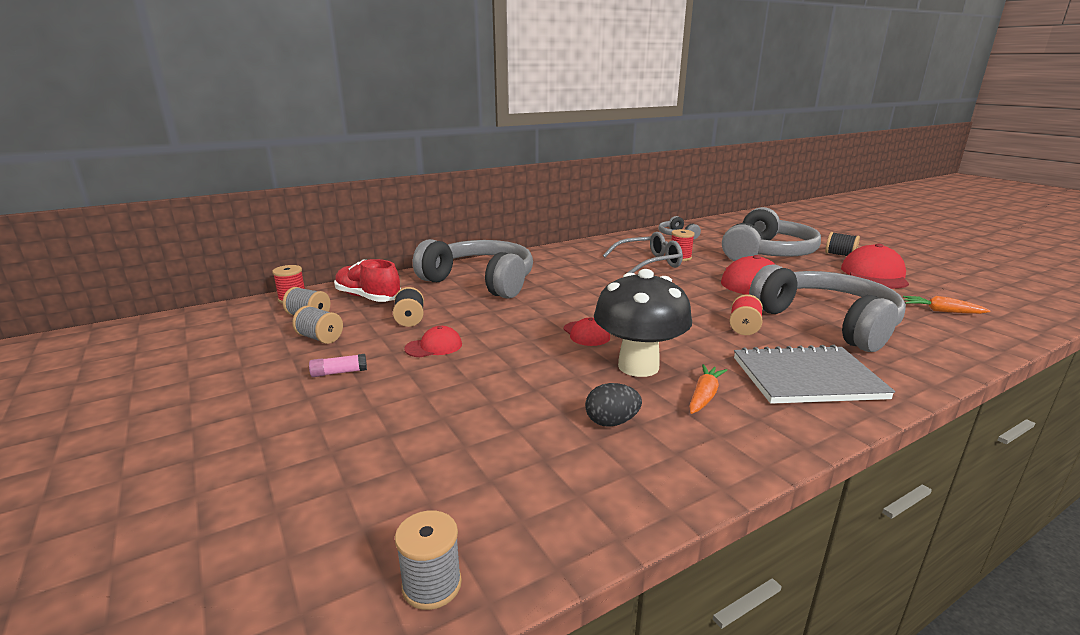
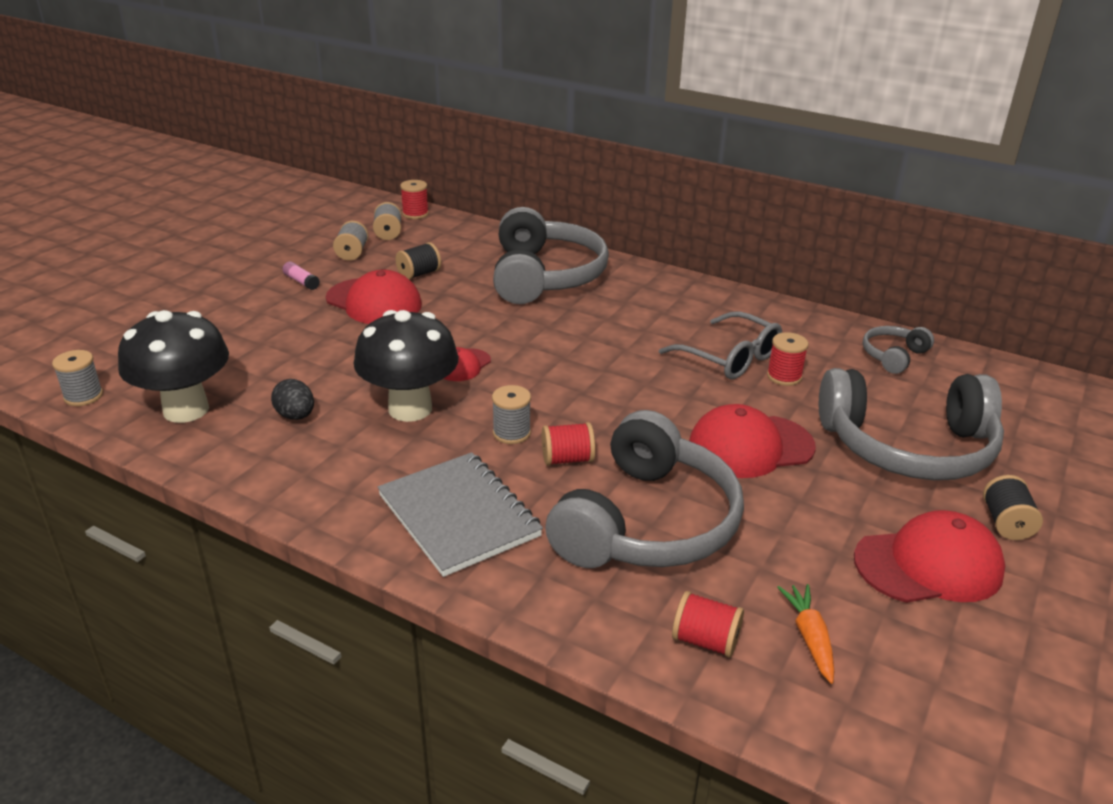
camera: 60 degrees right, 10 degrees up
(368, 297) = (449, 241): red shoe -> none
(434, 346) = (374, 302): red cap -> red cap, size x1.85
(545, 492) = (186, 410): none -> black mushroom
(700, 337) = (511, 433): none -> grey spool
(704, 396) = (374, 455): orange carrot -> none
(950, 335) = (705, 641): none -> red spool

